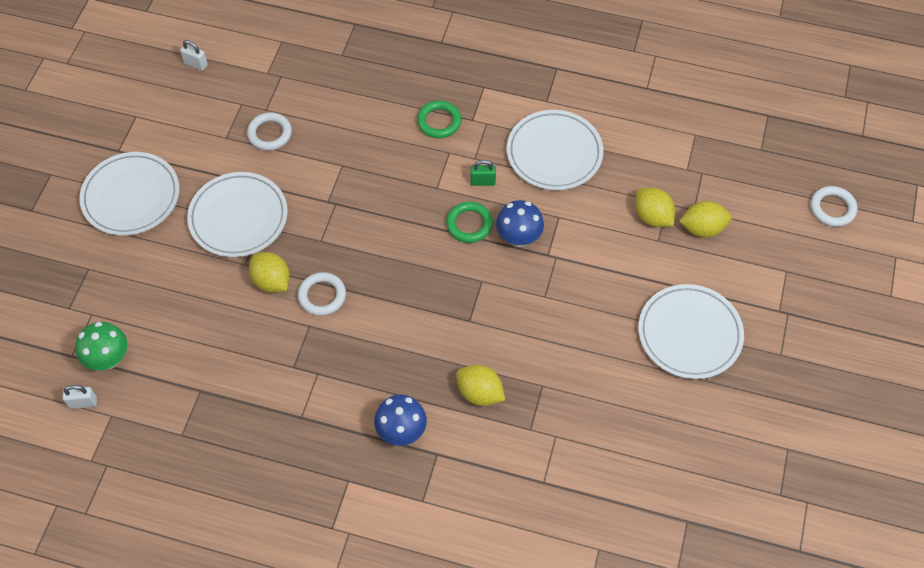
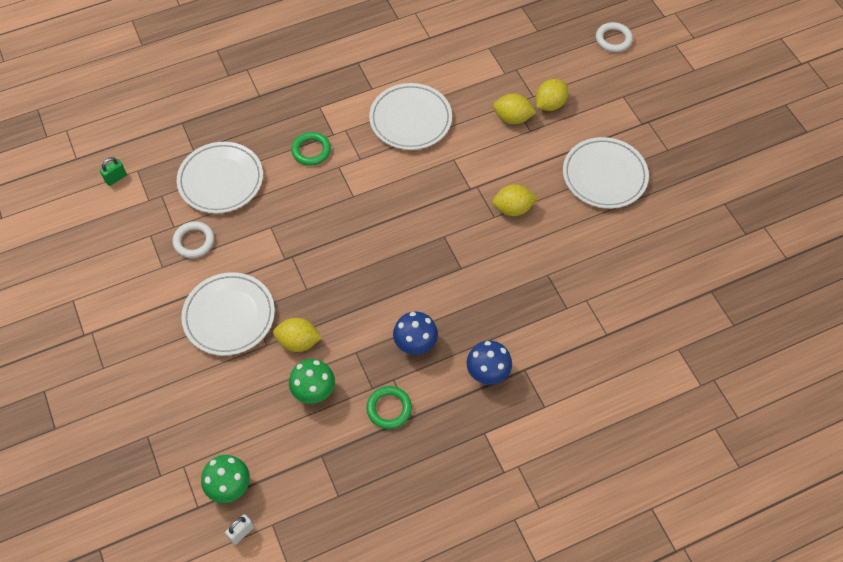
camera: 40 degrees left, 0 degrees up
(131, 196) = (129, 360): white plate -> white plate (221, 180)
(196, 64) = (84, 230): white padlock -> none
(244, 333) = (314, 391): none -> green mushroom
(322, 296) = (345, 325): white ring -> none
(469, 224) = (399, 205): green ring -> green ring (389, 409)
(480, 393) = (513, 309): yellow lemon -> yellow lemon (513, 209)
(482, 182) = (381, 170): green padlock -> green padlock (116, 178)
(518, 238) = (441, 191): blue mushroom -> blue mushroom (415, 344)

